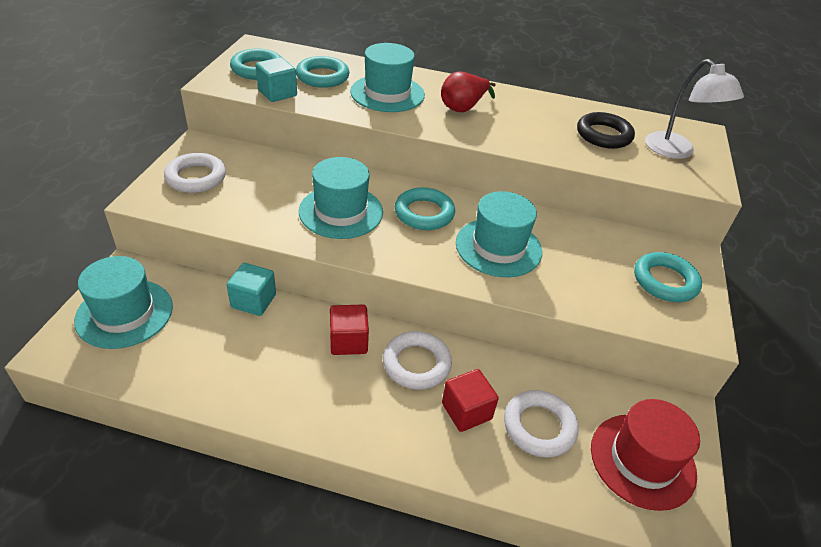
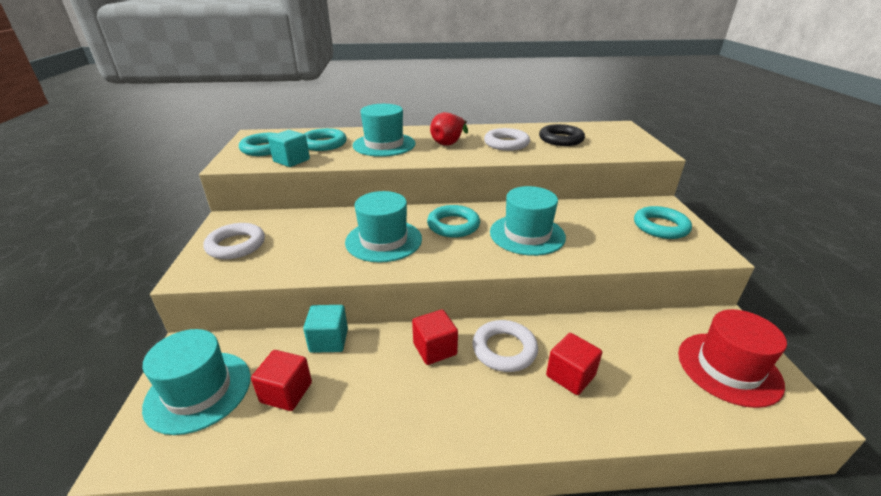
camera: 15 degrees left, 10 degrees down
(196, 339) = (286, 392): none -> red cube
(539, 427) = (635, 368): white ring -> white ring (506, 143)
(676, 151) = (616, 139): white lamp -> none

